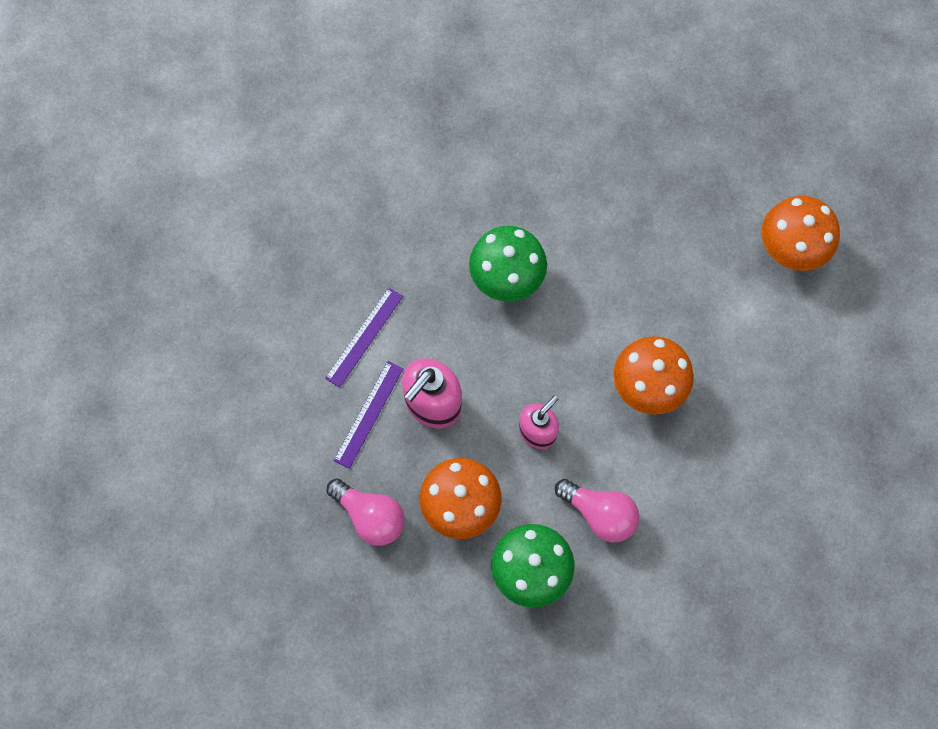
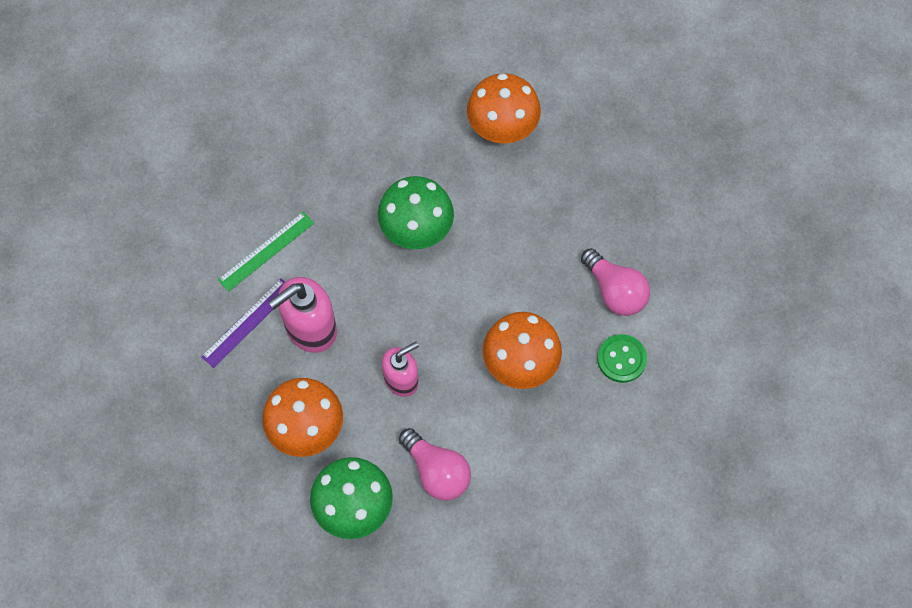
camera: 15 degrees right, 5 degrees down
(364, 337) = (266, 251): purple ruler -> green ruler
(370, 516) = (219, 417): pink light bulb -> pink light bulb (615, 291)
(743, 356) = (621, 359): none -> green button
(790, 249) = (698, 270): orange mushroom -> orange mushroom (502, 129)

